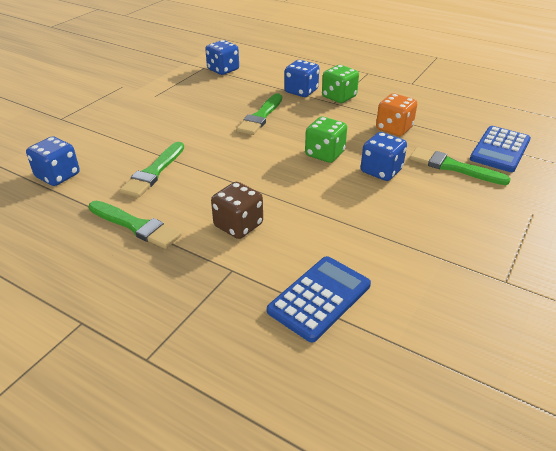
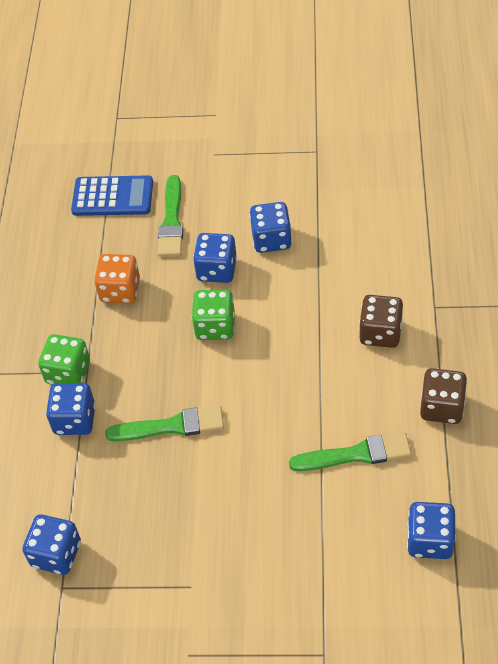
camera: 115 degrees left, 15 degrees up
(136, 226) = (441, 407): green brush -> brown dice
(319, 298) = (418, 241): blue calculator -> none
(394, 208) = (271, 239): none -> blue dice

